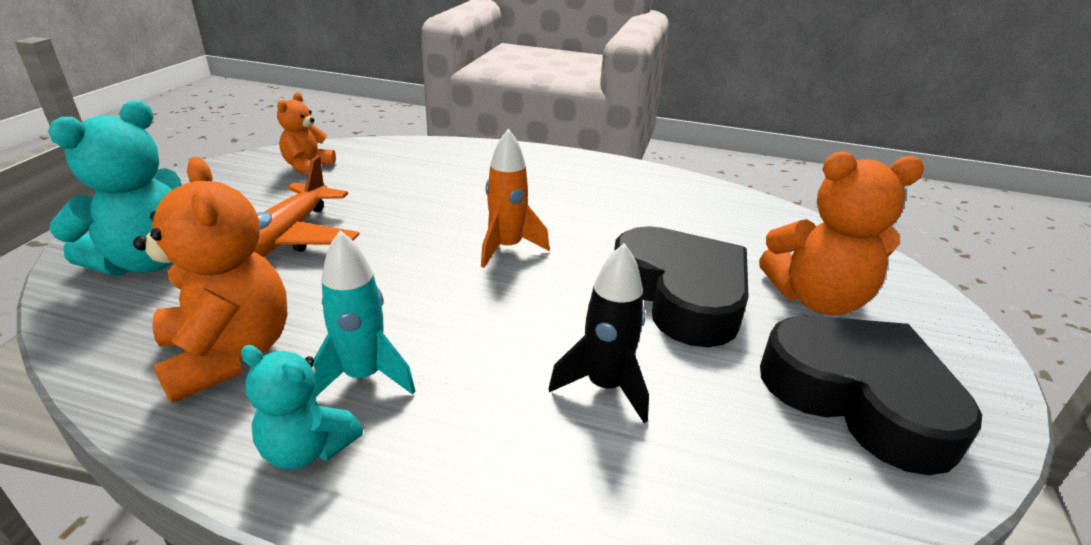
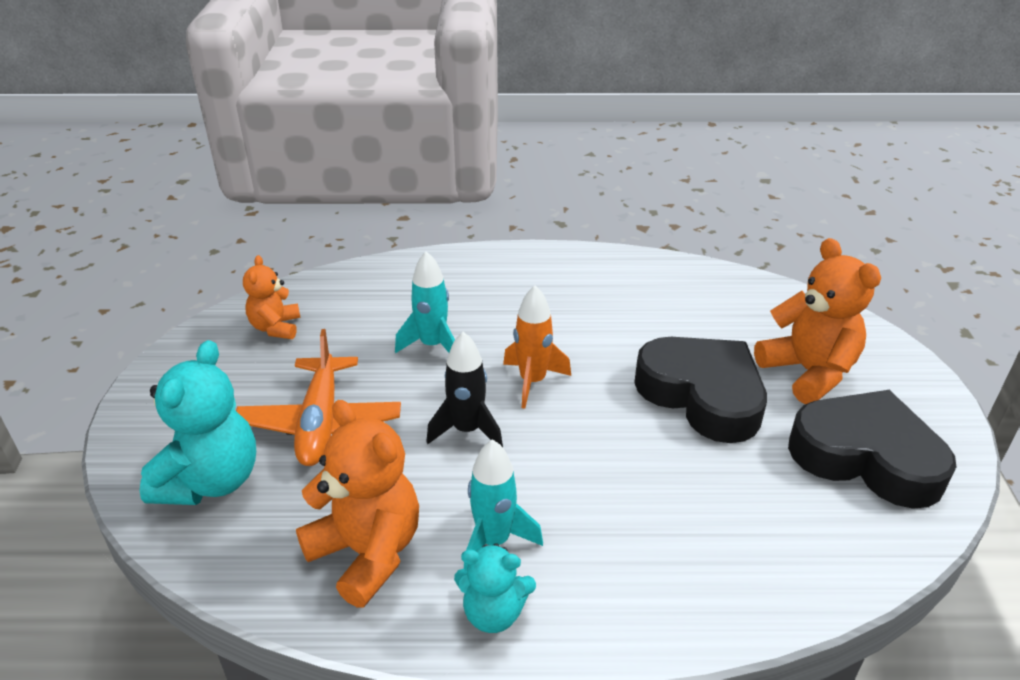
camera: 15 degrees left, 5 degrees up
(432, 203) = (432, 345): none -> turquoise rocket
(605, 386) = (683, 498): black rocket -> black rocket (467, 430)
(817, 299) = (808, 372): orange teddy bear -> orange teddy bear turned 105 degrees counterclockwise

